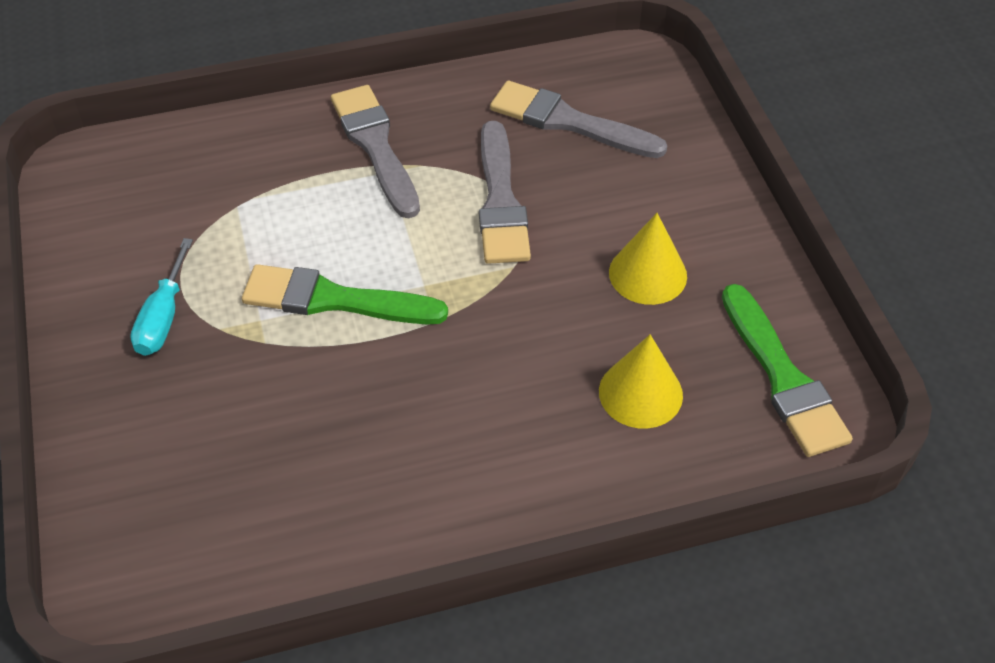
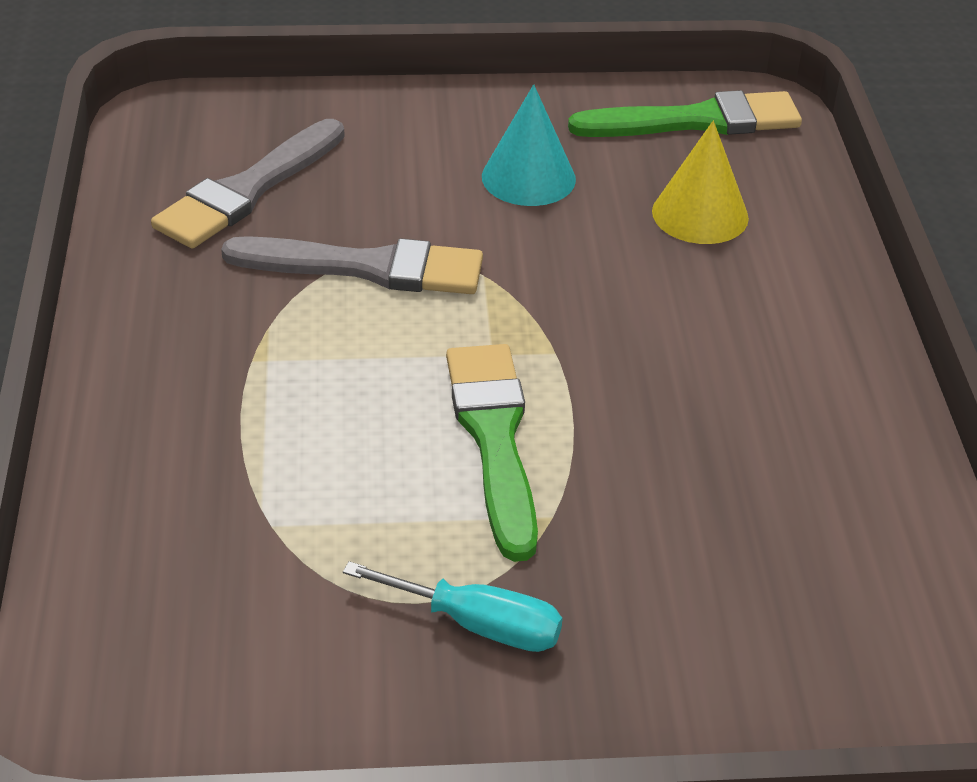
camera: 80 degrees left, 10 degrees down
(334, 300) = (494, 439): green brush -> green brush turned 150 degrees clockwise
(375, 146) = (210, 365): grey brush -> none
(647, 274) = (528, 177): yellow cone -> turquoise cone

